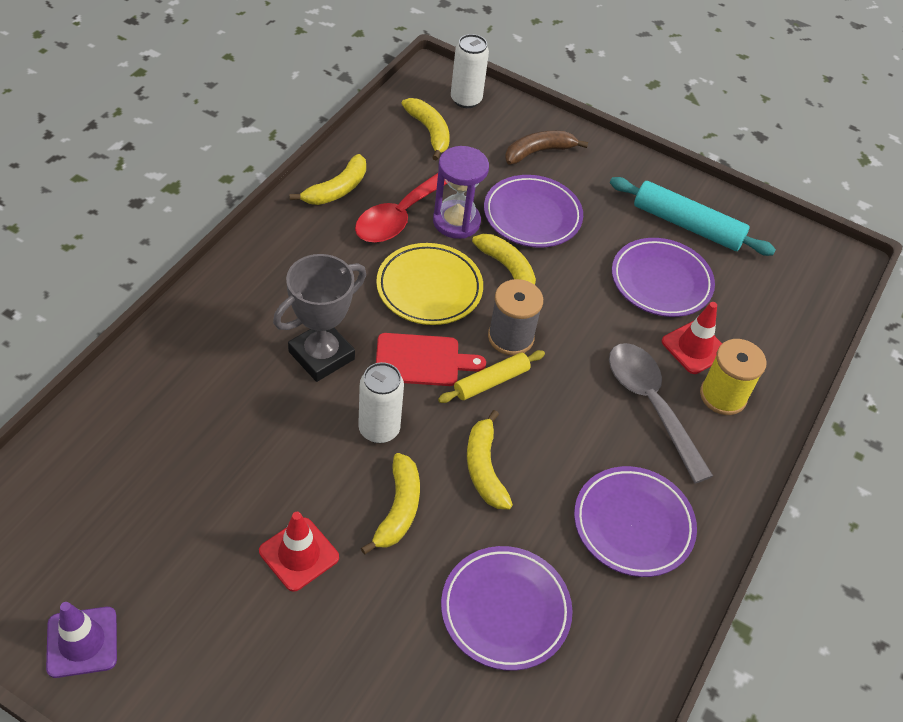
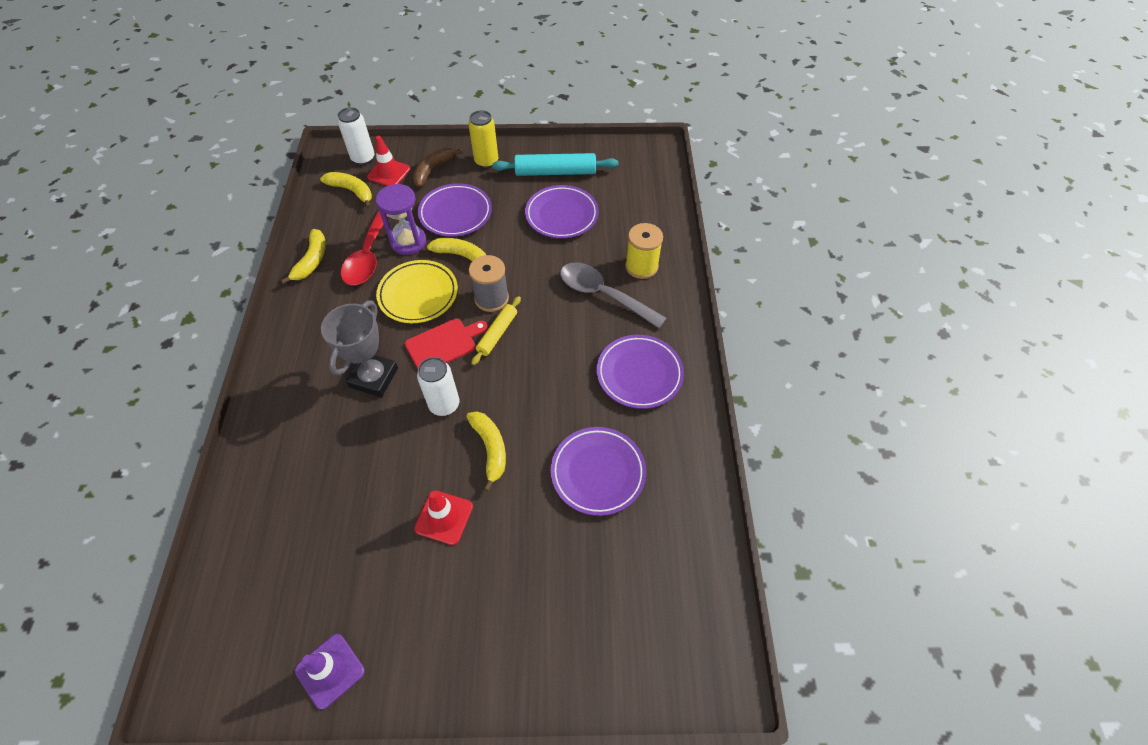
camera: 25 degrees left, 5 degrees up
(484, 468) = (528, 391): yellow banana -> none
(609, 171) = (486, 161): none -> yellow can
(694, 347) = (607, 246): red traffic cone -> red traffic cone (389, 173)

